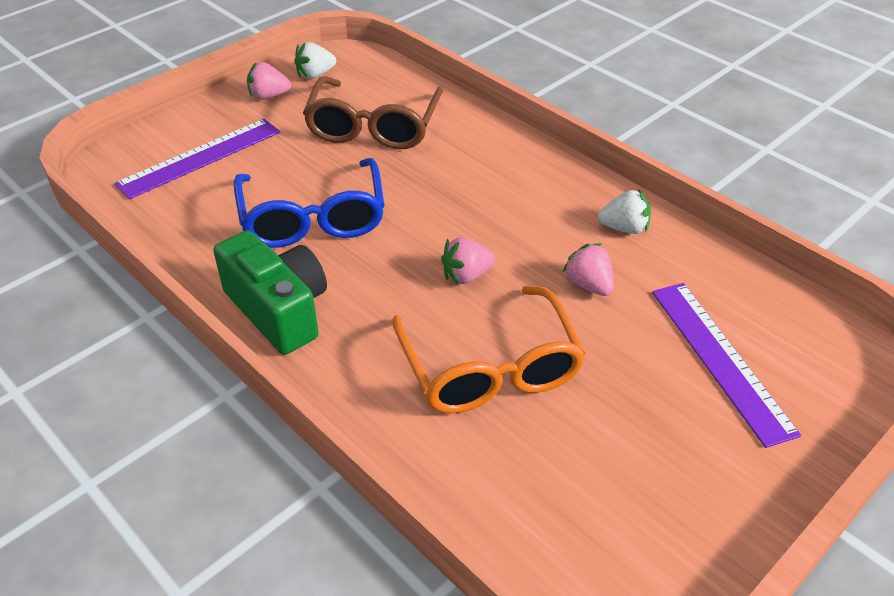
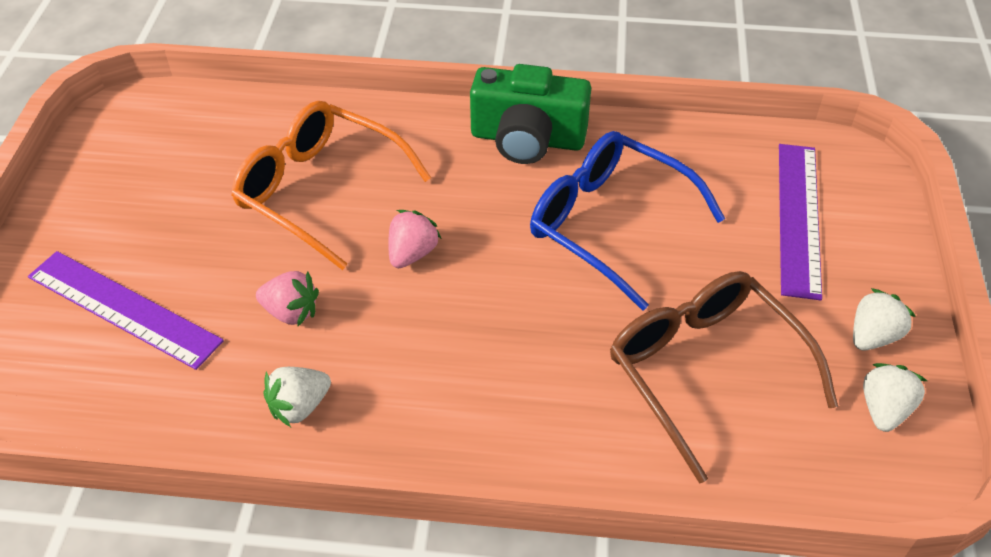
camera: 140 degrees right, 5 degrees up
(268, 96) = (872, 336): pink strawberry -> white strawberry

